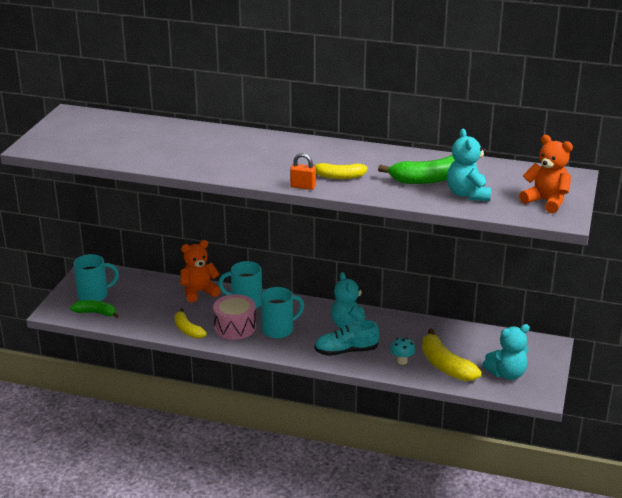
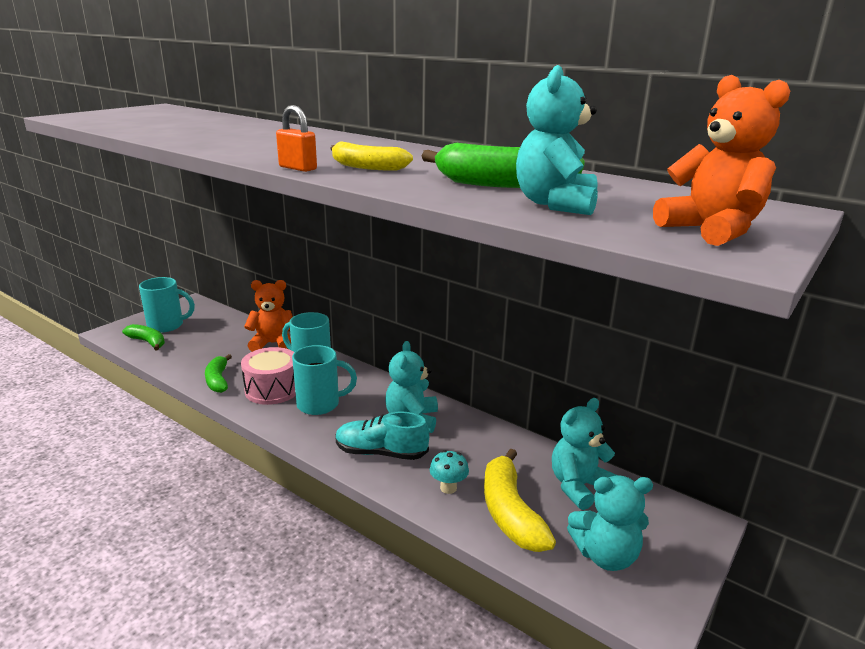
camera: 20 degrees right, 5 degrees down
(187, 330) = (218, 380): yellow banana -> green banana
(476, 342) = (578, 486): none -> turquoise teddy bear

